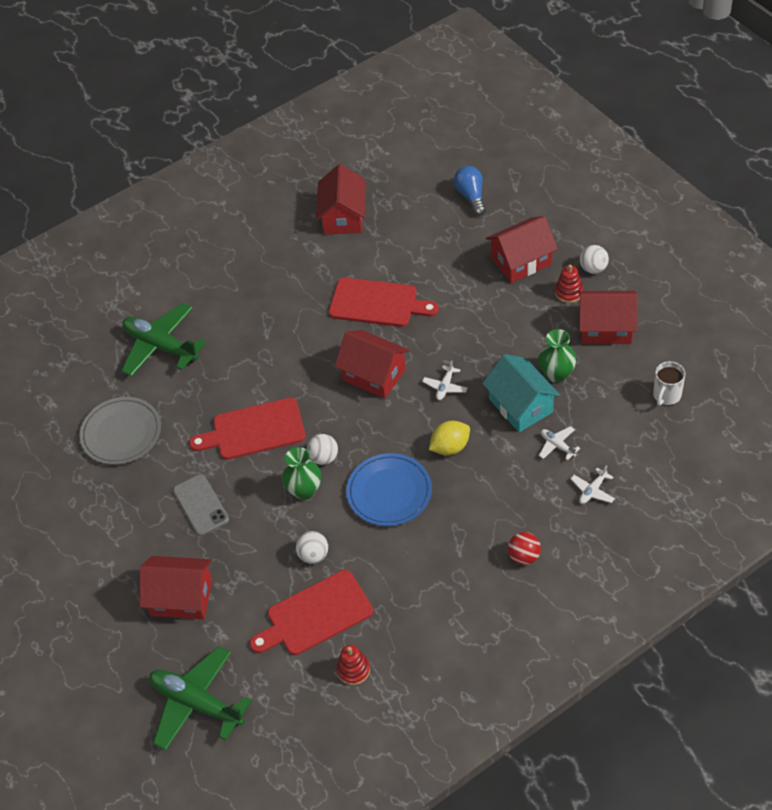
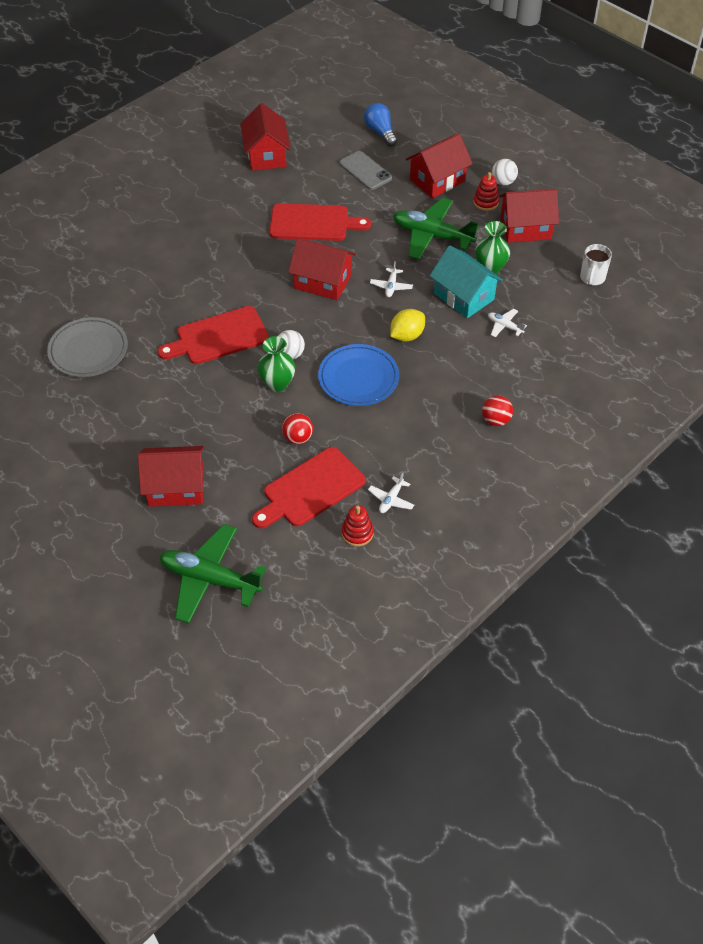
camera: 15 degrees left, 0 degrees up
(161, 346) = (113, 273): green plane -> green plane (432, 236)
(201, 505) = (179, 405): grey phone -> grey phone (365, 171)
(313, 555) = (298, 438): white ball -> red ball
(592, 490) = (545, 360): white plane -> white plane (391, 499)

